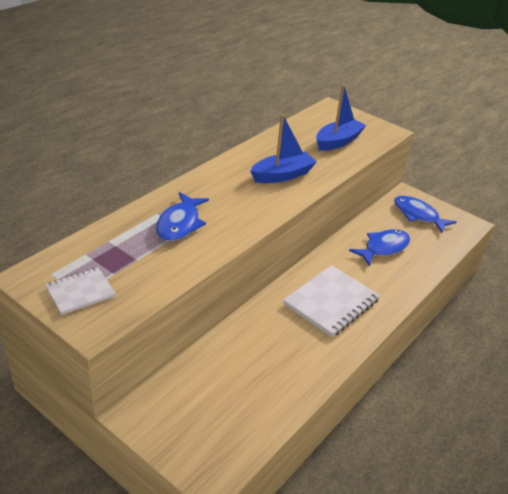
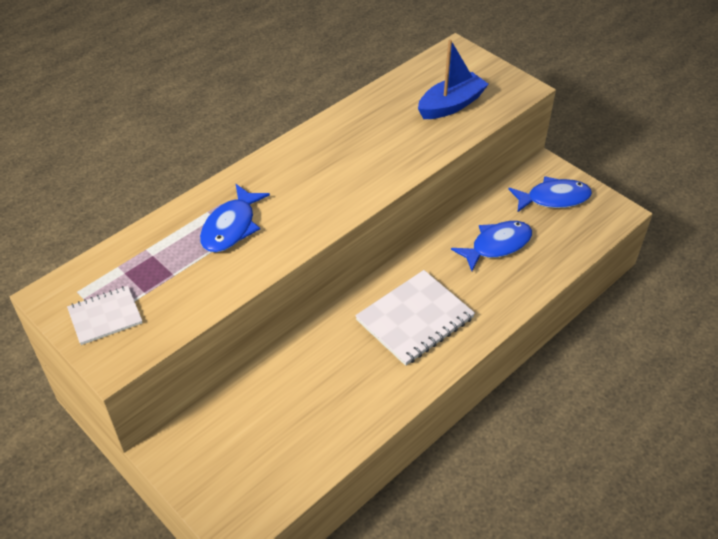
camera: 10 degrees right, 10 degrees up
(282, 175) = (368, 157): blue boat -> none
(418, 215) = (553, 198): blue fish -> blue fish turned 120 degrees clockwise

